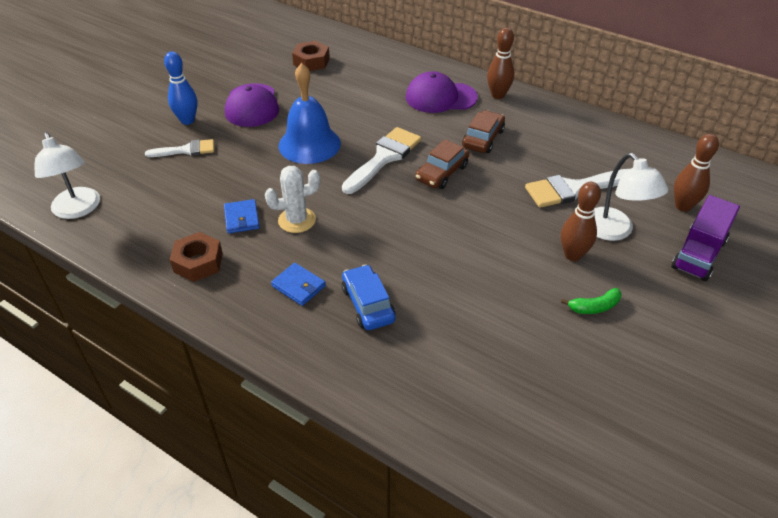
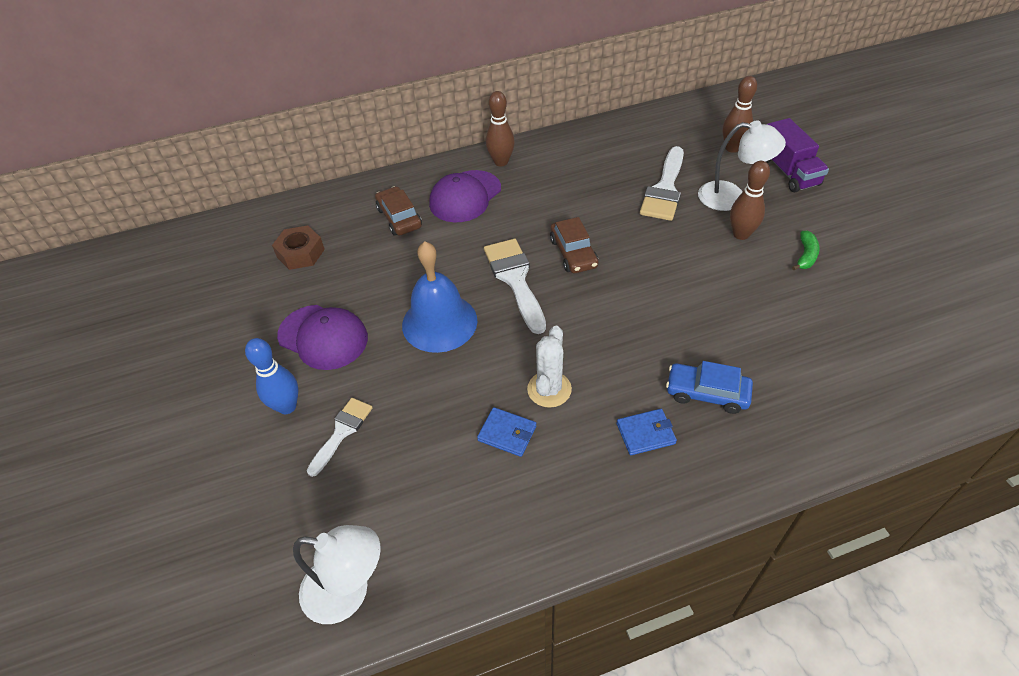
camera: 50 degrees left, 5 degrees up
(198, 262) = (546, 504): brown nut -> none
(483, 138) = (551, 203): brown car -> brown car (399, 218)

